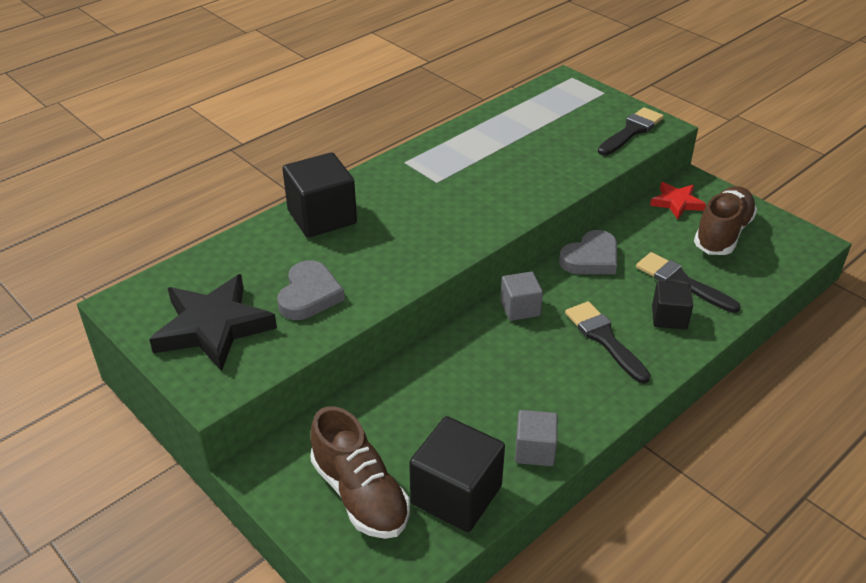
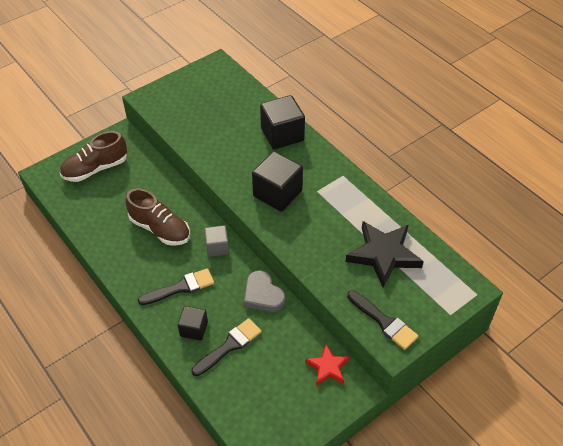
camera: 95 degrees right, 10 degrees up
(213, 327) = (191, 95): black star -> black star (383, 255)
(309, 295) = (209, 130): grey heart -> none
(456, 495) = (83, 204): black cube -> black cube (277, 193)
(534, 450) = (102, 240): grey cube -> none
(722, 234) = (283, 390): brown shoe -> brown shoe (160, 229)

